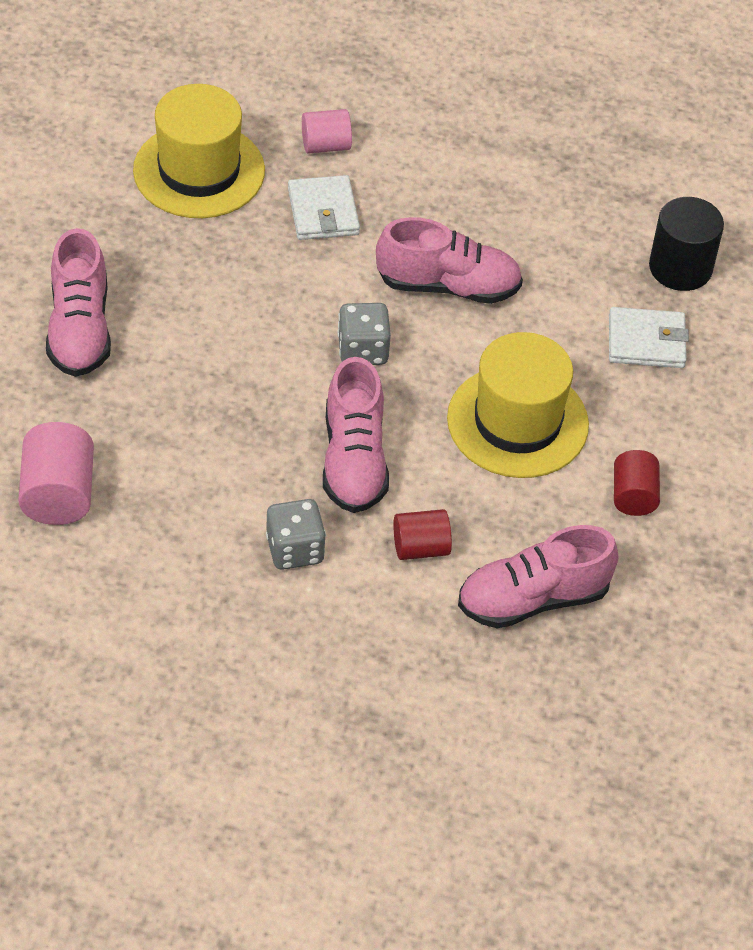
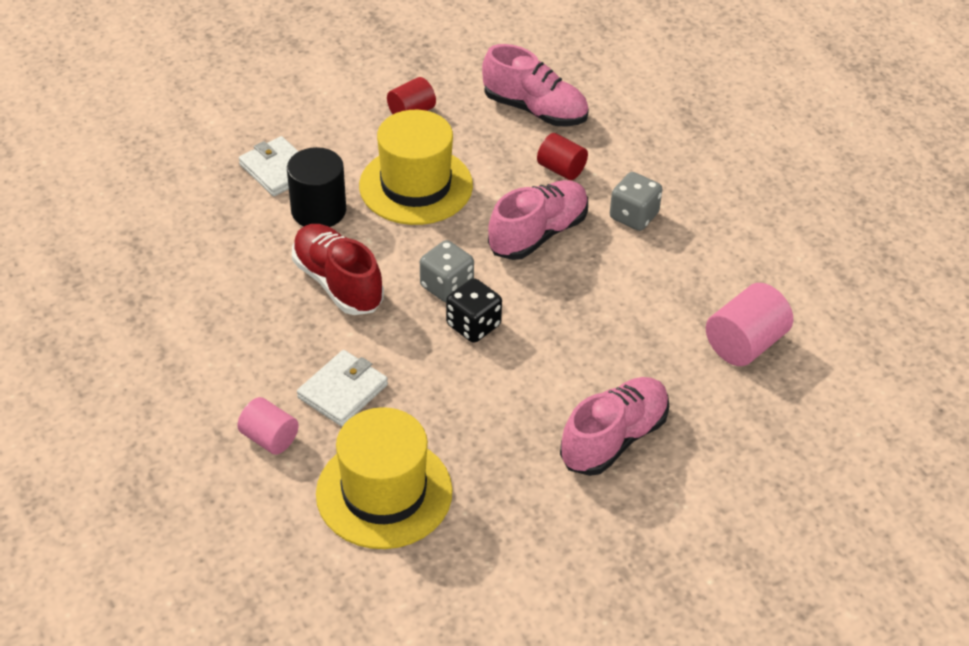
camera: 130 degrees left, 5 degrees down
(298, 335) = (473, 325): none -> black dice
(448, 286) = (338, 283): pink shoe -> red shoe
(680, 268) = (189, 189): black cylinder -> black cylinder (318, 210)

